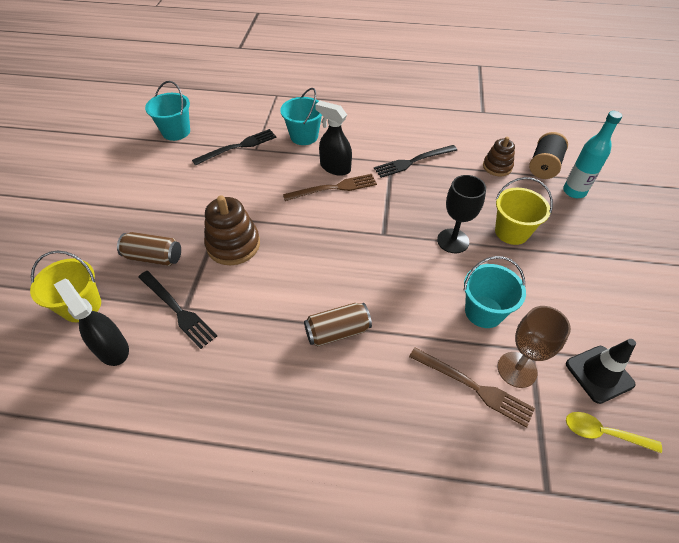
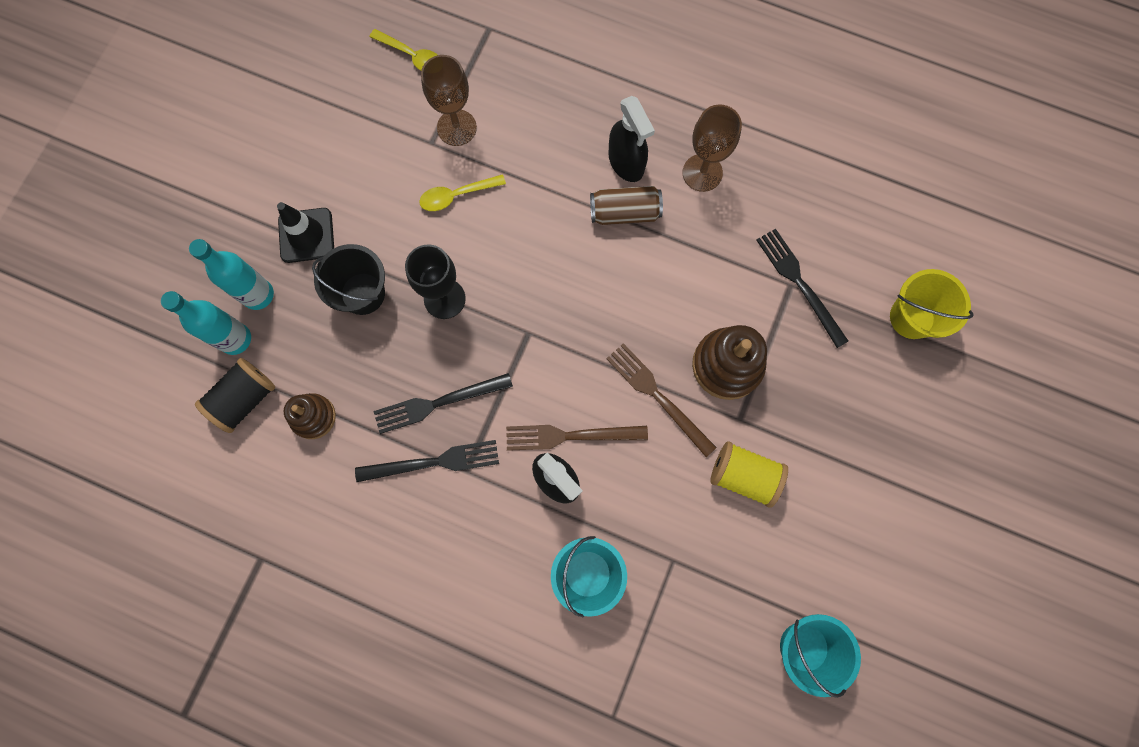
camera: 165 degrees left, 25 degrees up
(112, 349) = (869, 253): black spray bottle -> black spray bottle (626, 162)
(154, 257) = (830, 371): brown can -> none
(216, 191) = (743, 476): none -> yellow spool
(238, 147) = (701, 574): black fork -> black fork (438, 403)
(274, 384) = (702, 173): none -> brown goblet
(473, 387) = (508, 122): brown fork -> brown fork (658, 396)
(484, 311) = (456, 196): turquoise bucket -> yellow spoon
(511, 232) = (363, 293): yellow bucket -> black bucket
(580, 216) = (258, 295): none -> turquoise bottle
(599, 374) = (379, 104): black traffic cone -> black traffic cone (306, 235)

